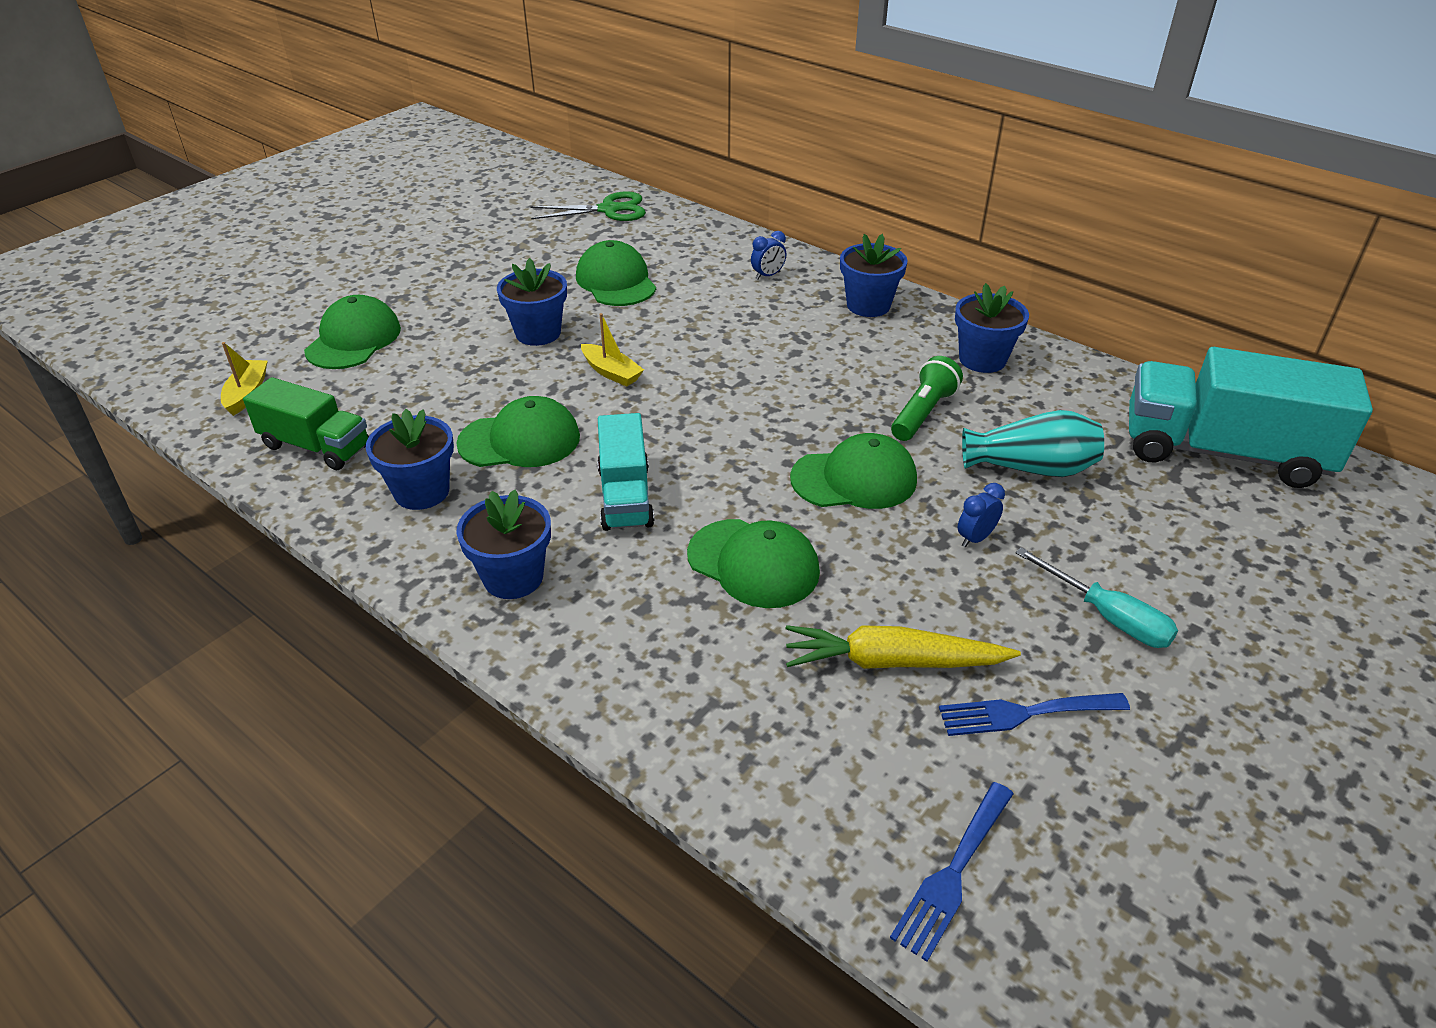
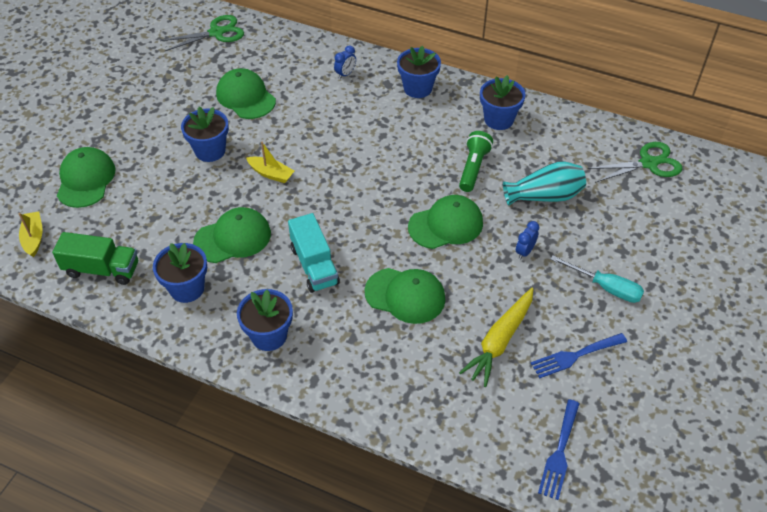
camera: 15 degrees left, 10 degrees up
(893, 661) = (499, 341): yellow carrot -> yellow carrot turned 45 degrees counterclockwise
(1222, 452) = (648, 163): turquoise truck -> green scissors

